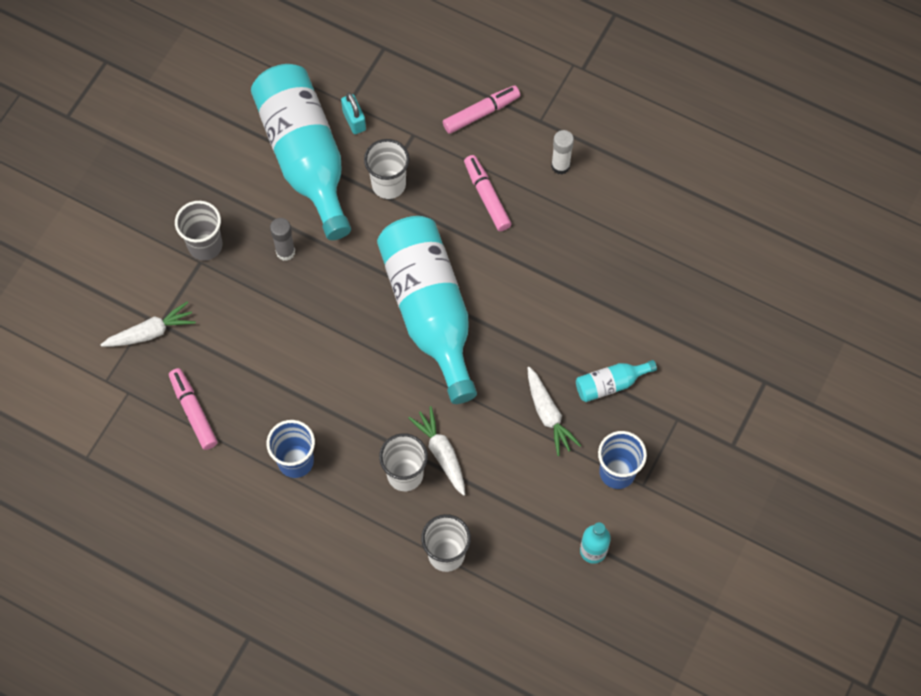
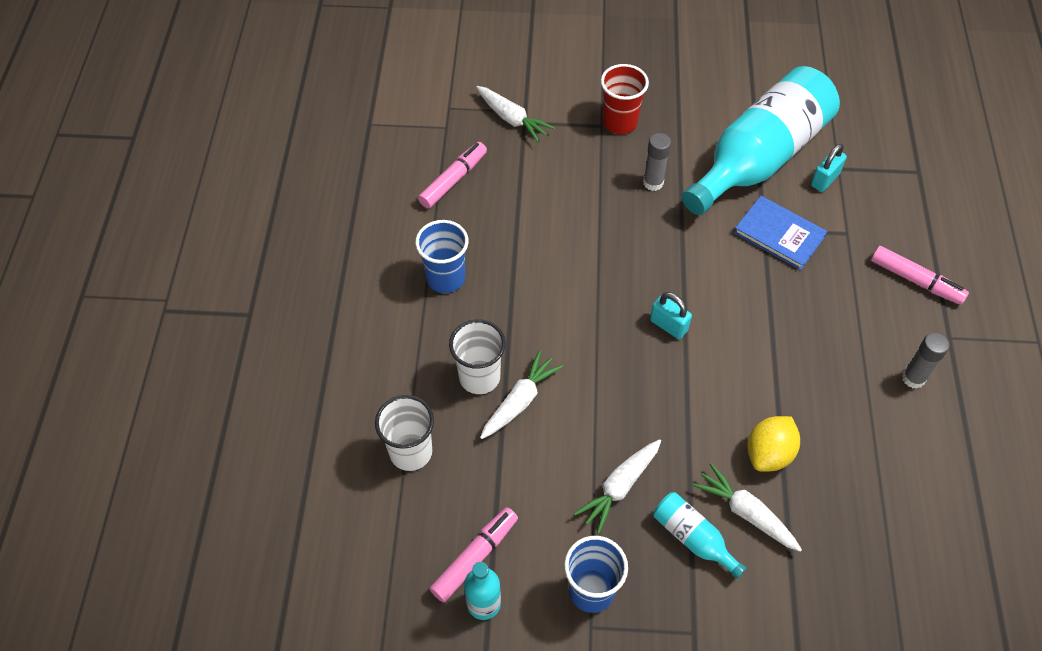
camera: 65 degrees right, 10 degrees down
(205, 245) = (619, 122): grey cup -> red cup
(388, 184) = (779, 234): white cup -> blue book
(429, 311) = (668, 325): turquoise bottle -> turquoise padlock
(487, 197) = (827, 324): pink marker -> pink marker (474, 557)
(560, 166) = (913, 378): white glue stick -> grey glue stick
(571, 298) = (769, 453): none -> yellow lemon
(608, 338) = (746, 513): none -> white carrot

